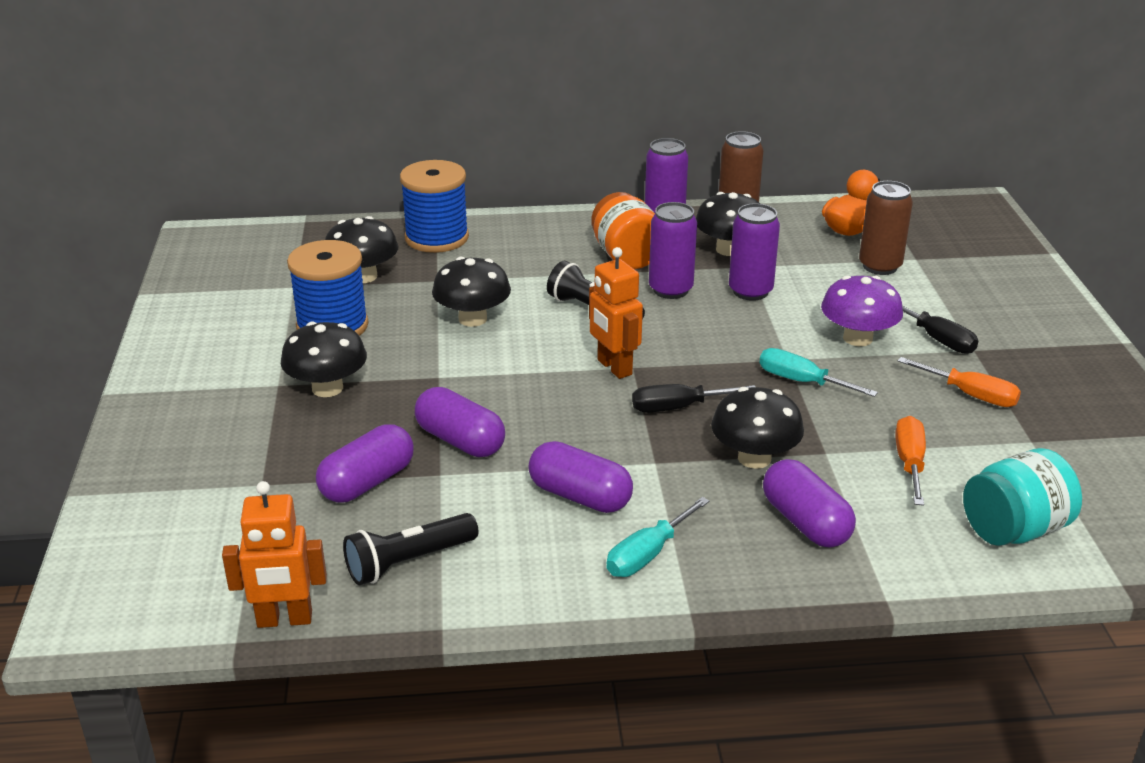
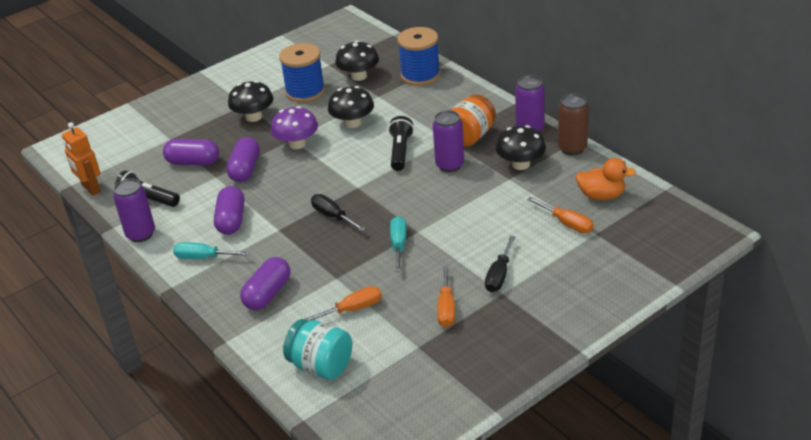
camera: 60 degrees right, 5 degrees up
(614, 367) = (350, 182): orange robot -> none
(750, 291) = (479, 191): purple can -> purple can (141, 234)
(754, 458) = (309, 257): black mushroom -> none
(857, 338) = (467, 246): purple mushroom -> purple mushroom (297, 144)
(880, 266) = (567, 224): brown can -> orange screwdriver

